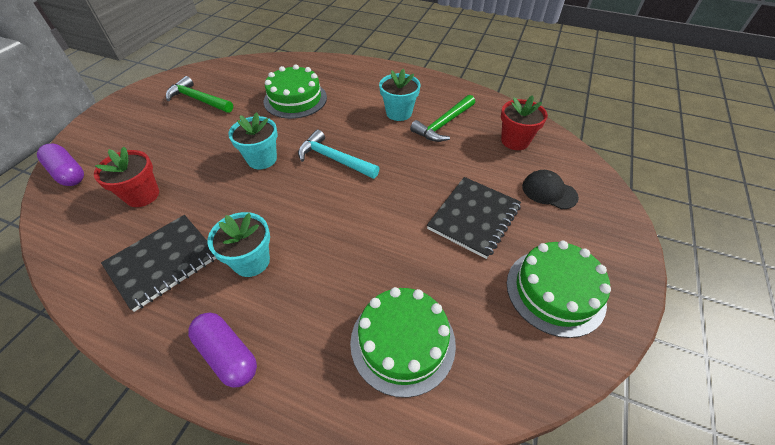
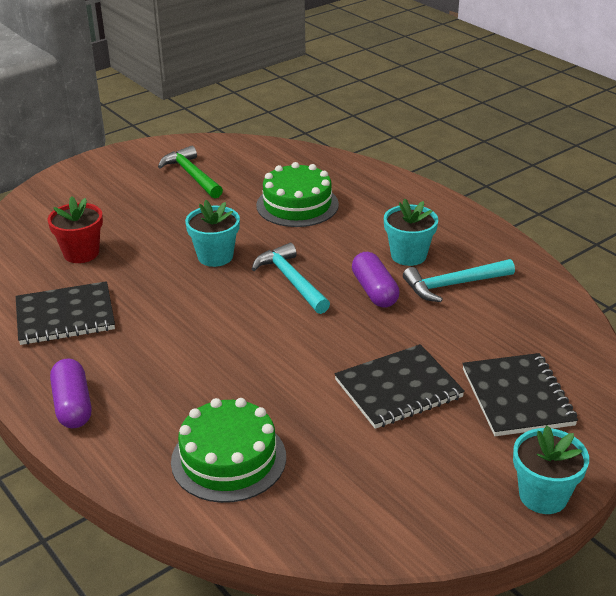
camera: 30 degrees right, 15 degrees down
(68, 173) = (29, 212): purple capsule -> purple capsule (374, 291)
(251, 261) = (141, 344): turquoise flower pot -> turquoise flower pot (543, 496)
(443, 124) = (453, 285): green hammer -> turquoise hammer
(515, 141) = (530, 331): red flower pot -> none
(549, 191) = (517, 397): black cap -> black notebook
(555, 291) = (423, 485): green cake -> none

